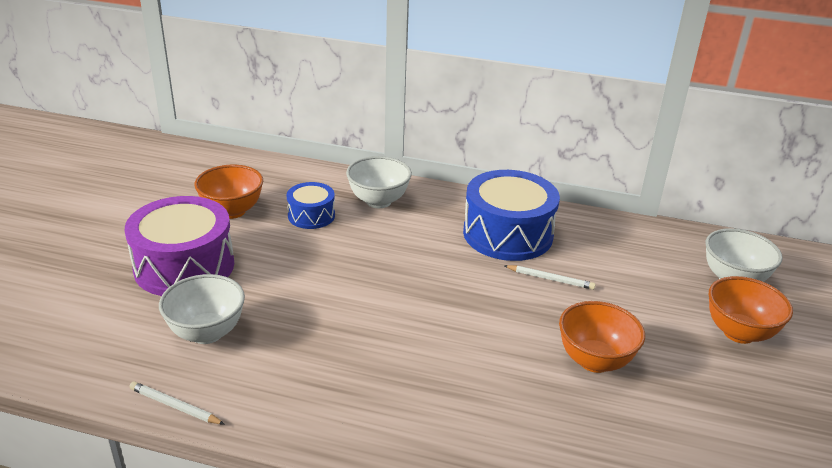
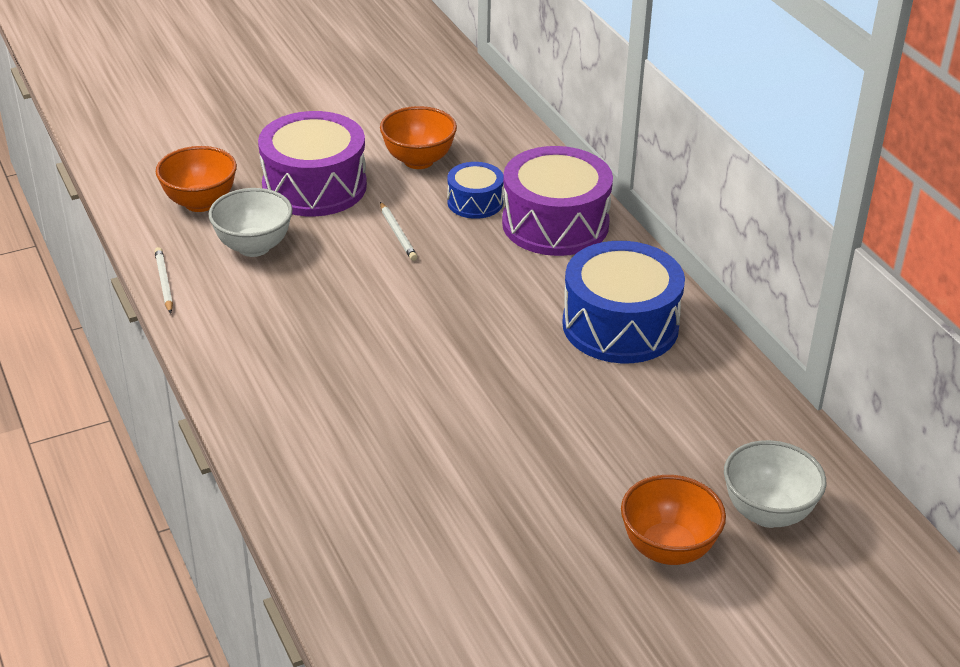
camera: 50 degrees right, 5 degrees up
(378, 201) = (555, 224): white bowl -> purple drum
(550, 279) = (582, 387): white pencil -> white pencil (397, 234)
(594, 361) = (490, 468): orange bowl -> orange bowl (200, 203)

